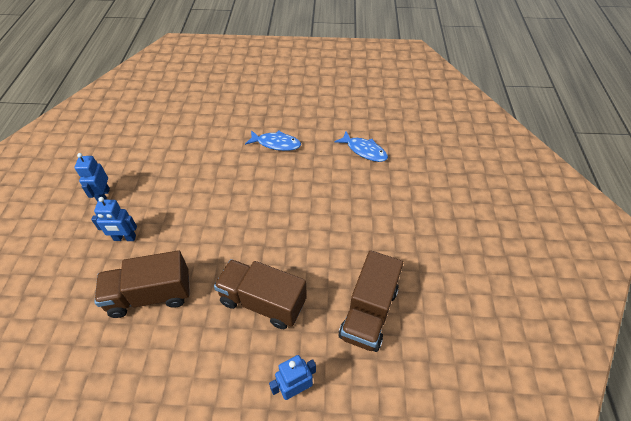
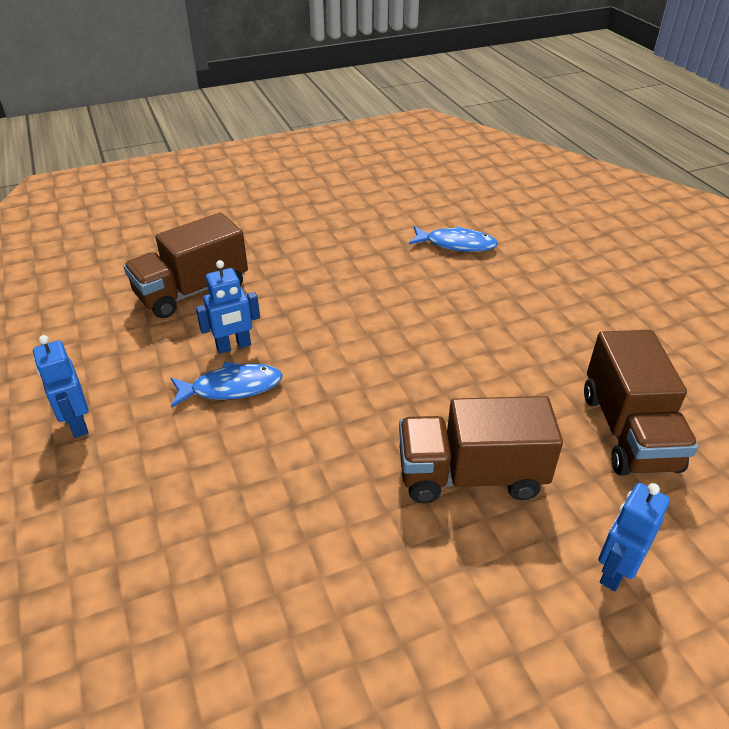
camera: 25 degrees left, 10 degrees down
(125, 238) = (166, 472): blue robot -> blue robot (234, 346)
(150, 295) = (279, 537): brown truck -> brown truck (192, 291)
(276, 143) = (323, 270): blue fish -> blue fish (231, 387)

